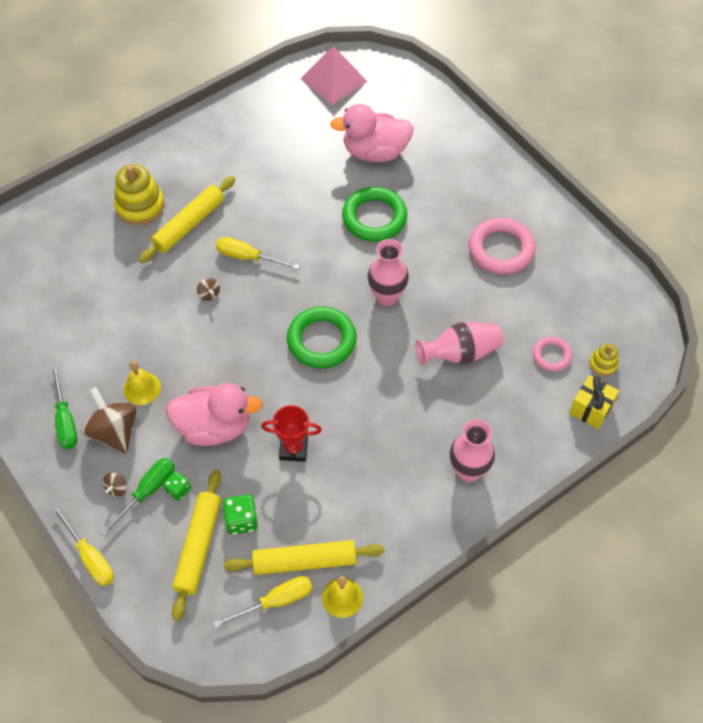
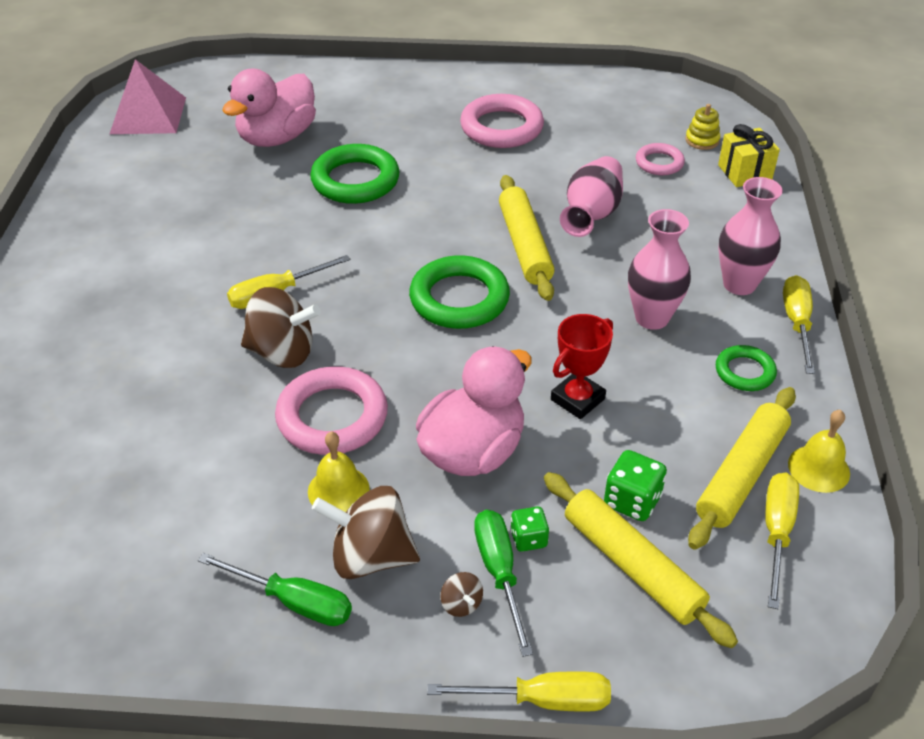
camera: 50 degrees left, 15 degrees down
(140, 206) = (76, 342): yellow stacking toy -> none
(185, 349) = (332, 417): none -> pink ring
(189, 224) = (164, 315): yellow rolling pin -> yellow rolling pin (524, 245)
(209, 294) = (282, 352): brown spinning top -> brown spinning top, size x2.29
(387, 296) = (463, 224): pink vase -> pink vase (652, 318)
(389, 517) = (744, 372): none -> green ring
(460, 521) = (797, 323): none -> yellow screwdriver

